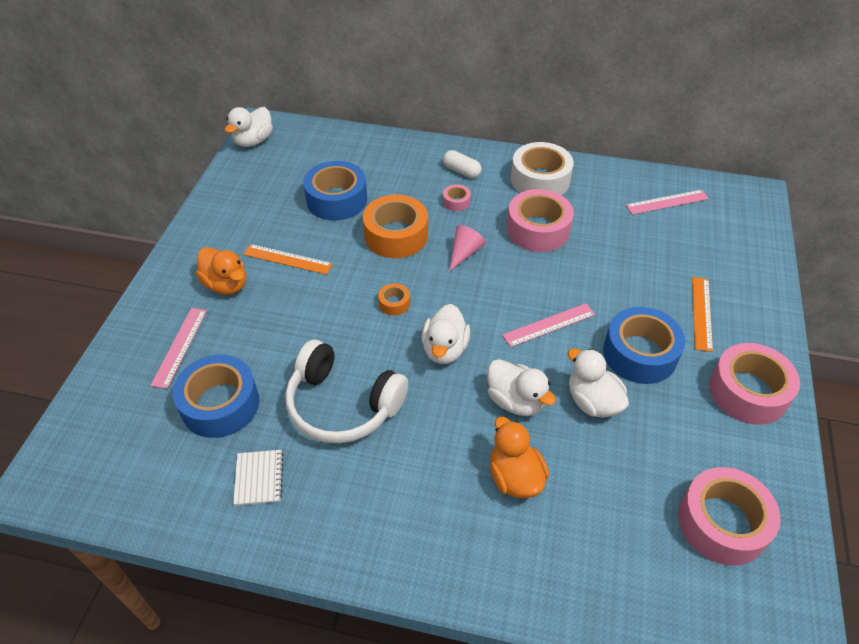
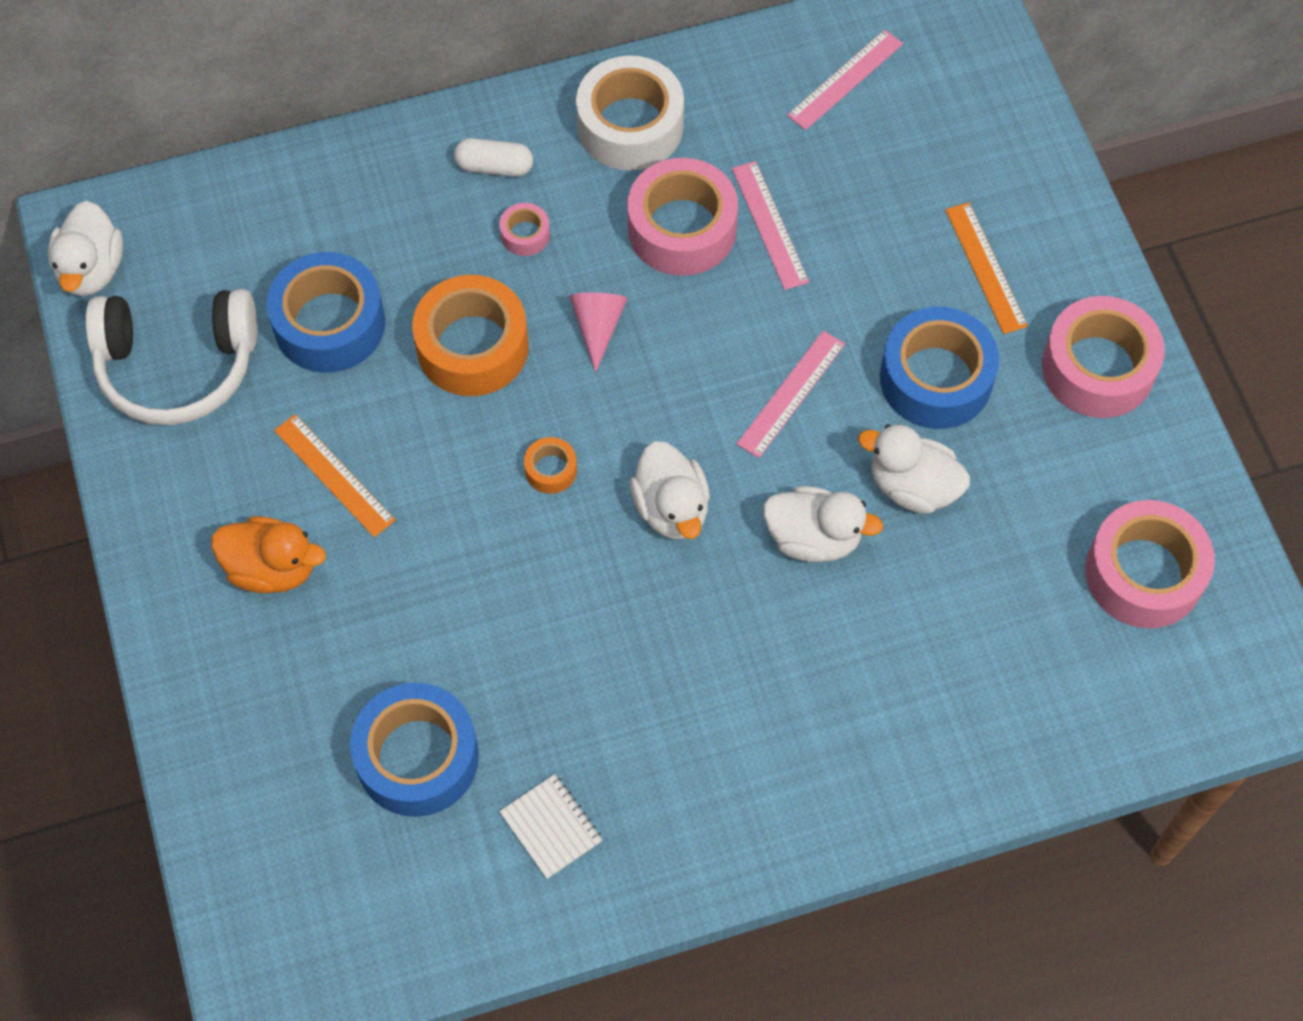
camera: 30 degrees left, 15 degrees up
(179, 347) = (286, 705): pink ruler -> pink ruler (769, 225)
(287, 259) = (334, 475): orange ruler -> orange ruler turned 60 degrees clockwise
(342, 405) = (588, 667): white headphones -> white headphones (177, 366)
(515, 477) = (873, 647): orange duck -> none

